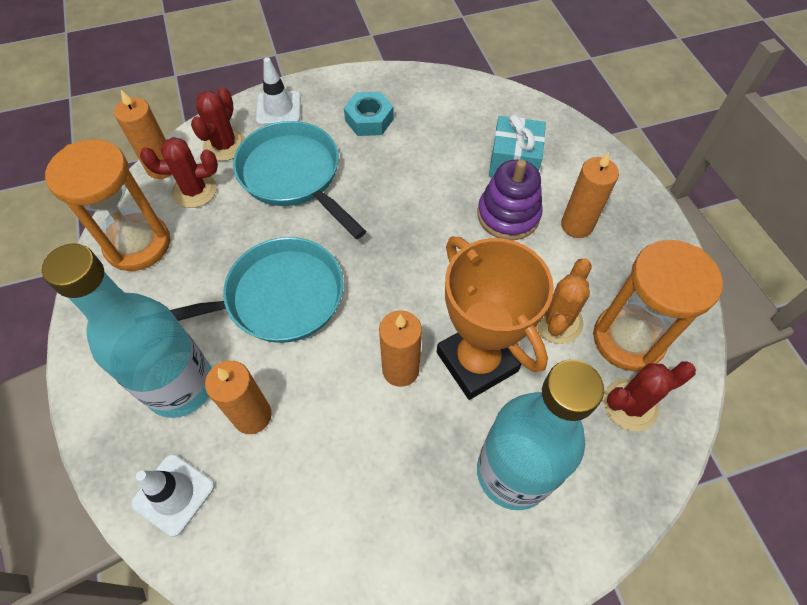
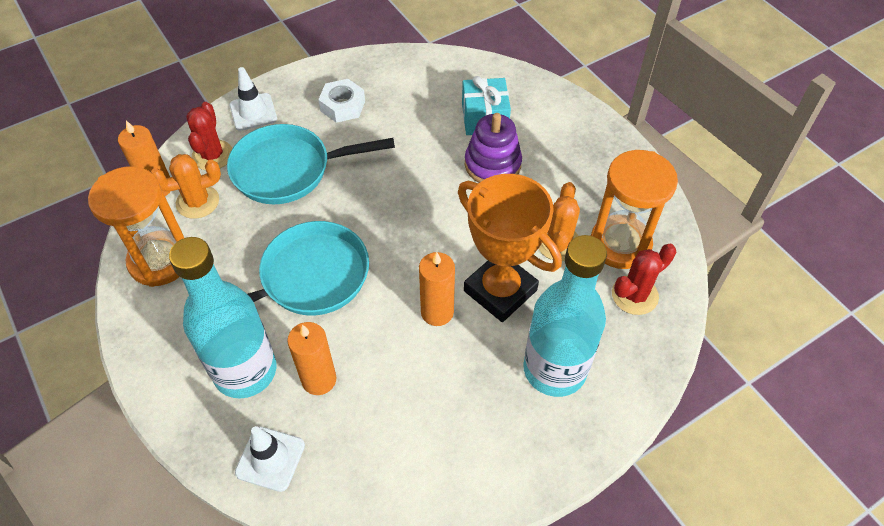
camera: 15 degrees left, 5 degrees down
(194, 191) = (197, 202): red cactus -> orange cactus
(294, 176) = (288, 170): turquoise pan -> turquoise pan turned 45 degrees counterclockwise
(369, 120) = (342, 106): turquoise nut -> white nut
(576, 225) = (553, 161): orange candle -> none

